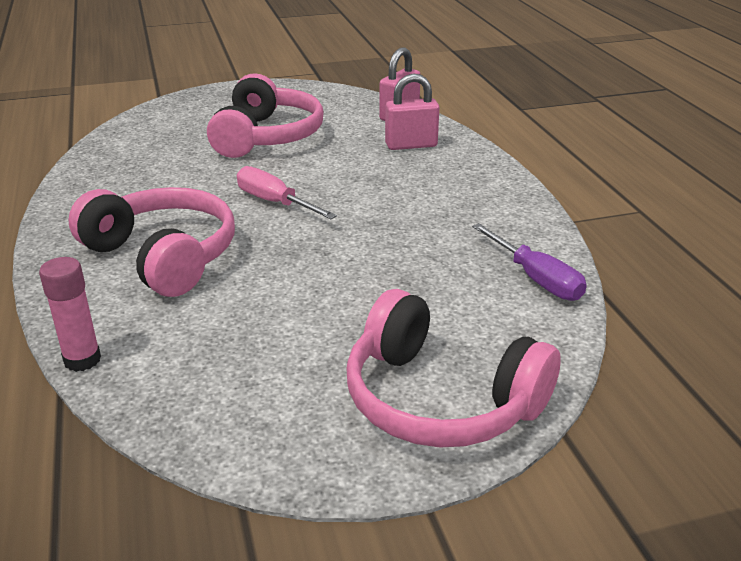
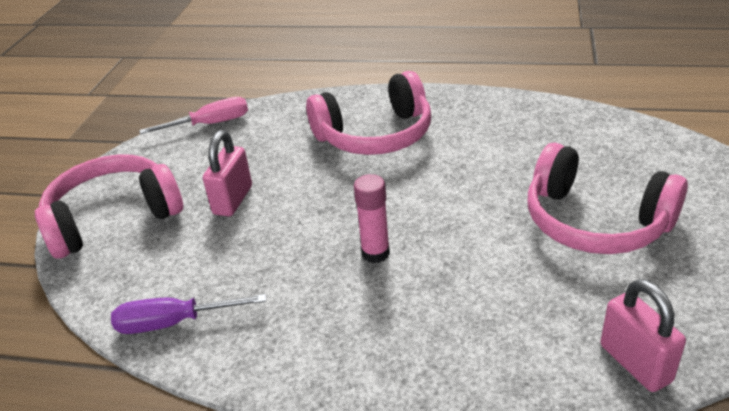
camera: 120 degrees right, 5 degrees up
(82, 360) = (281, 102): pink glue stick -> pink glue stick (375, 253)
(274, 202) = (427, 199): pink screwdriver -> pink screwdriver (210, 124)
(411, 145) = (518, 339): pink padlock -> pink padlock (233, 200)

